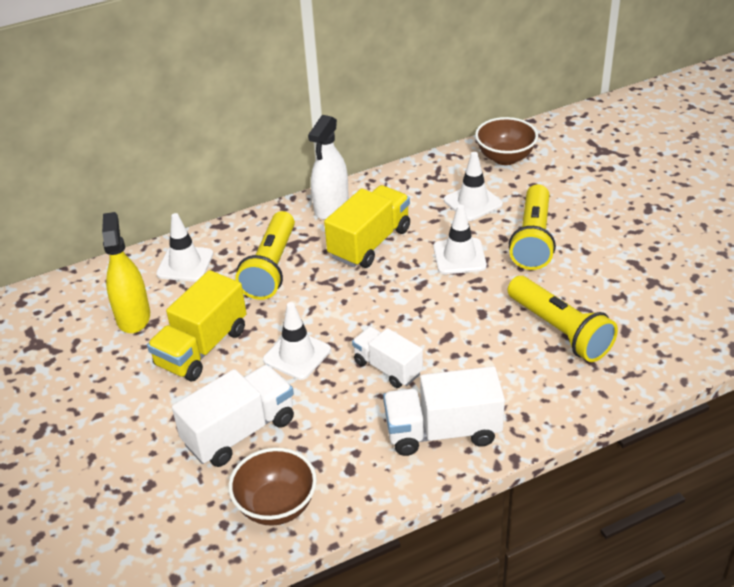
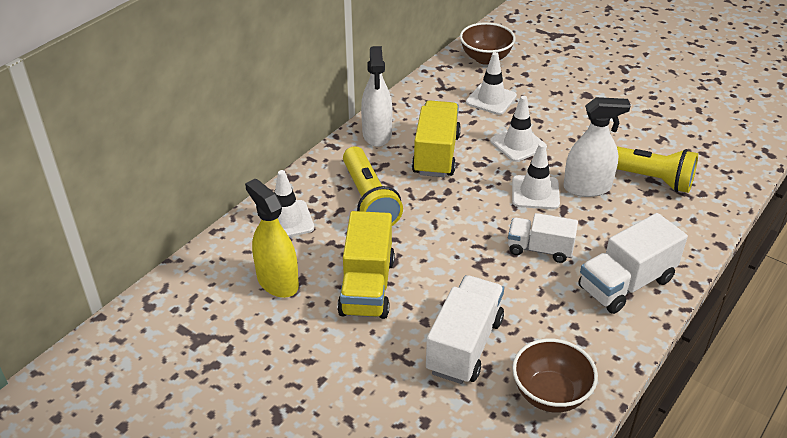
camera: 30 degrees left, 0 degrees up
(297, 355) = (456, 264): white traffic cone -> white traffic cone (535, 192)
(491, 322) = (587, 187): none -> white spray bottle
(533, 239) = (562, 115): yellow flashlight -> none

